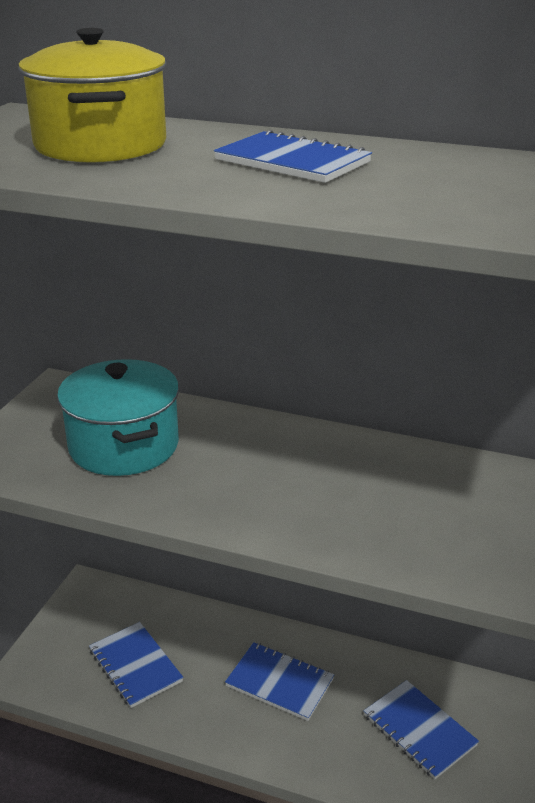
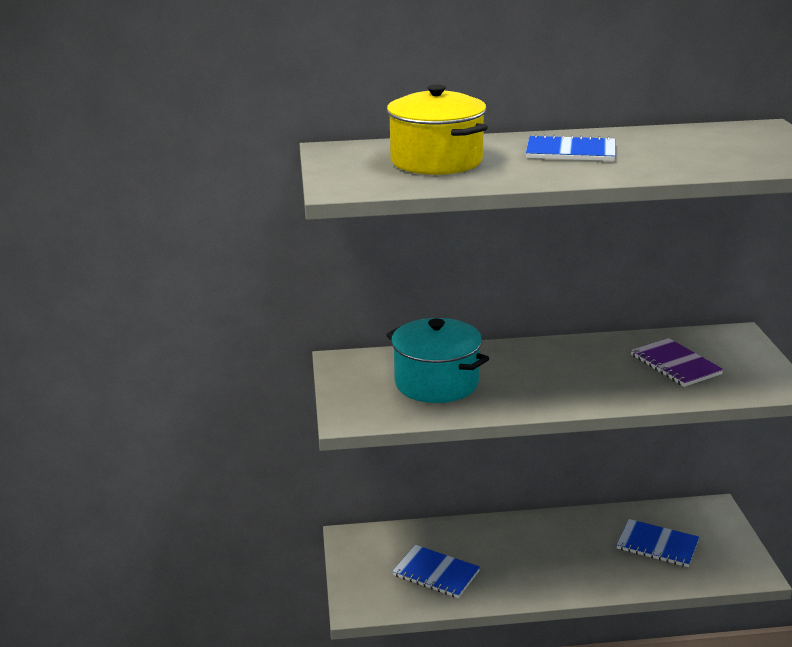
camera: 25 degrees left, 5 degrees down
(279, 683) = (546, 549): blue notebook -> none
(447, 510) = (675, 364): none -> purple notebook

